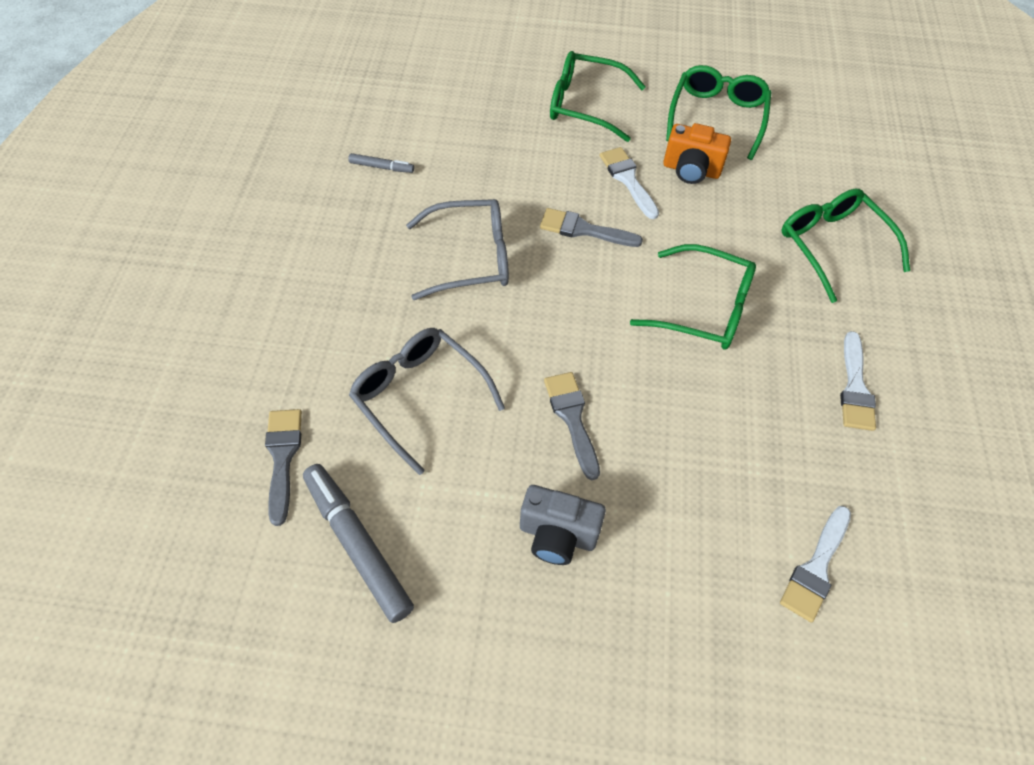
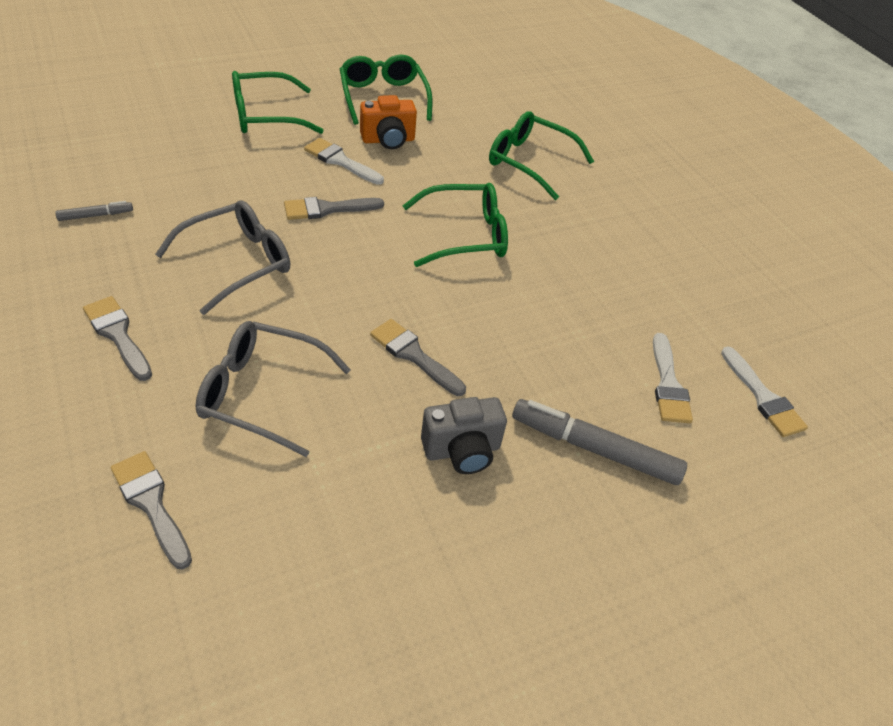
camera: 35 degrees left, 10 degrees down
(338, 292) = (118, 335): none -> grey brush
(357, 545) = (283, 545): grey marker -> grey marker (594, 449)
(855, 388) = (610, 251): white brush -> white brush (763, 397)

